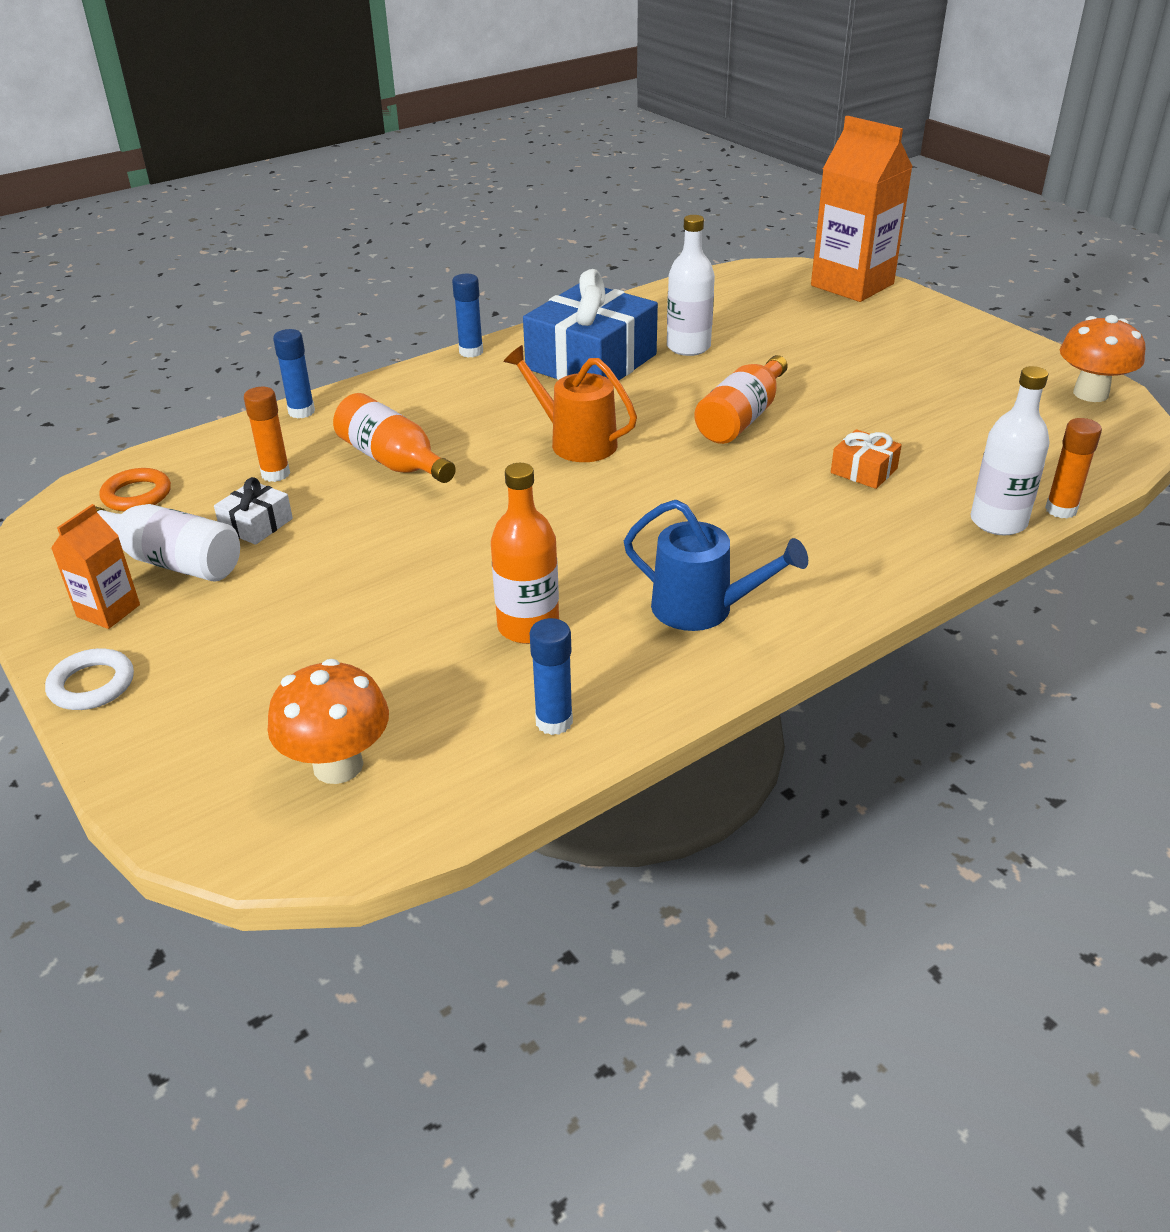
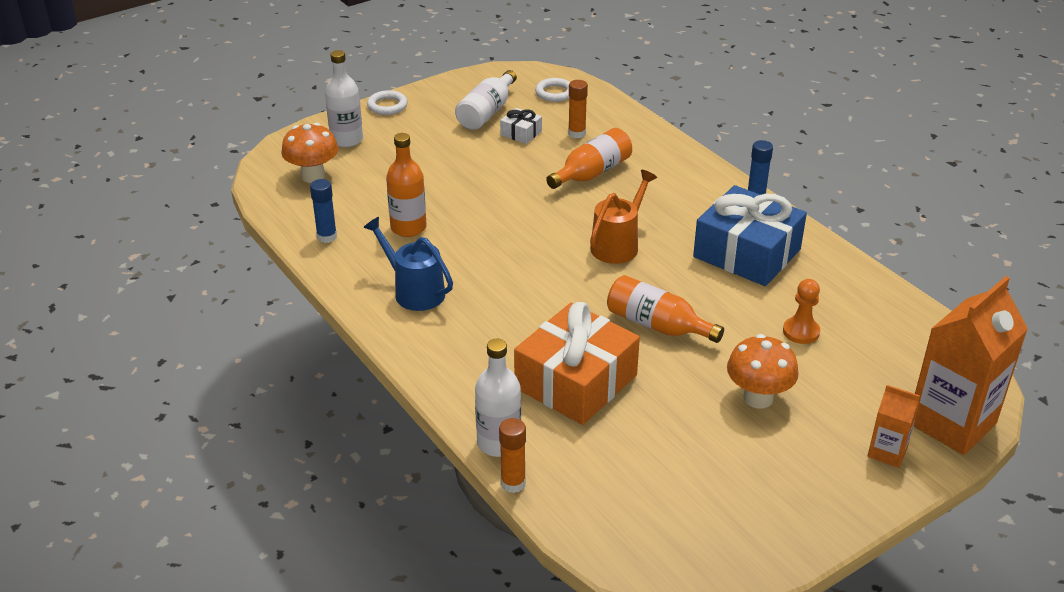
camera: 90 degrees right, 0 degrees up
(108, 611) = (445, 101): orange carton -> orange carton (887, 452)
(137, 495) = (555, 93): orange ring -> white ring
(301, 412) = (656, 135): blue glue stick -> none
(688, 347) = (782, 305): white bottle -> white bottle (347, 140)
(702, 608) = (414, 291): blue watering can -> blue watering can turned 105 degrees clockwise
(734, 340) = (801, 332): none -> orange pawn
(864, 471) = (576, 381): orange gift -> orange gift, size x2.29
(1090, 394) = (720, 556): orange mushroom -> orange mushroom (758, 398)

